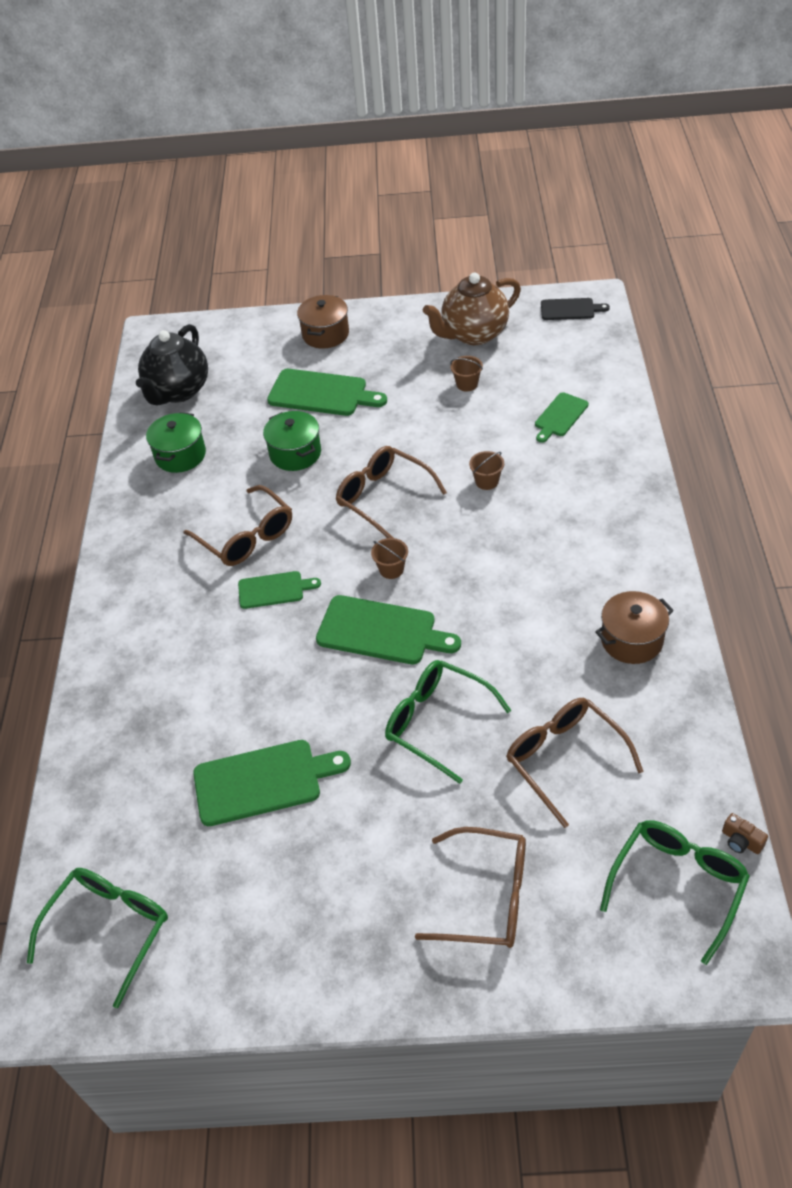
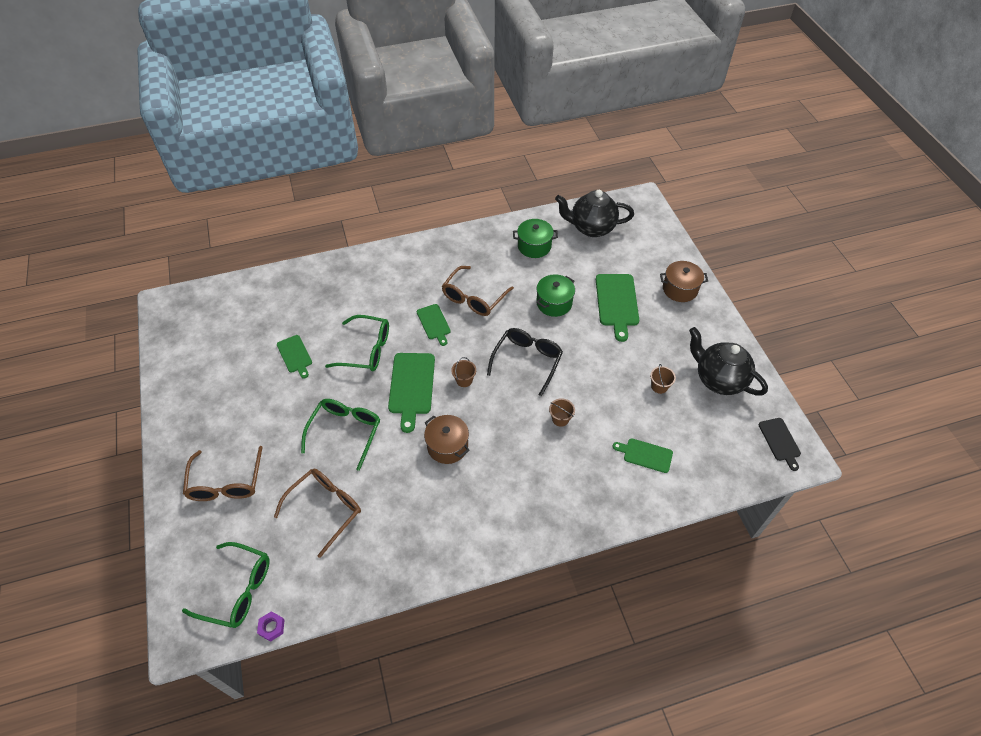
camera: 70 degrees right, 5 degrees up
(109, 930) = (203, 316): green glasses -> green glasses (366, 350)
(263, 781) = (295, 355): green cutting board -> green cutting board, size x0.60
(384, 498) = (527, 361): brown glasses -> black glasses
(474, 334) = (718, 379): brown teapot -> black teapot
(631, 640) = (430, 537): brown pot -> brown pot (447, 446)
(741, 841) = (272, 627): brown camera -> purple nut

